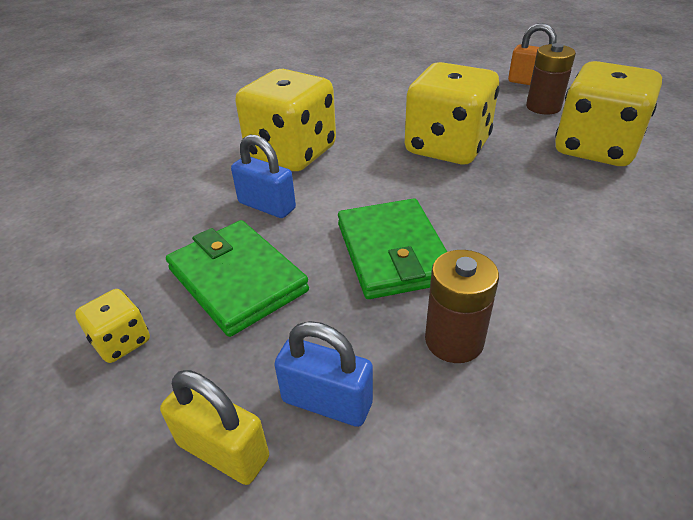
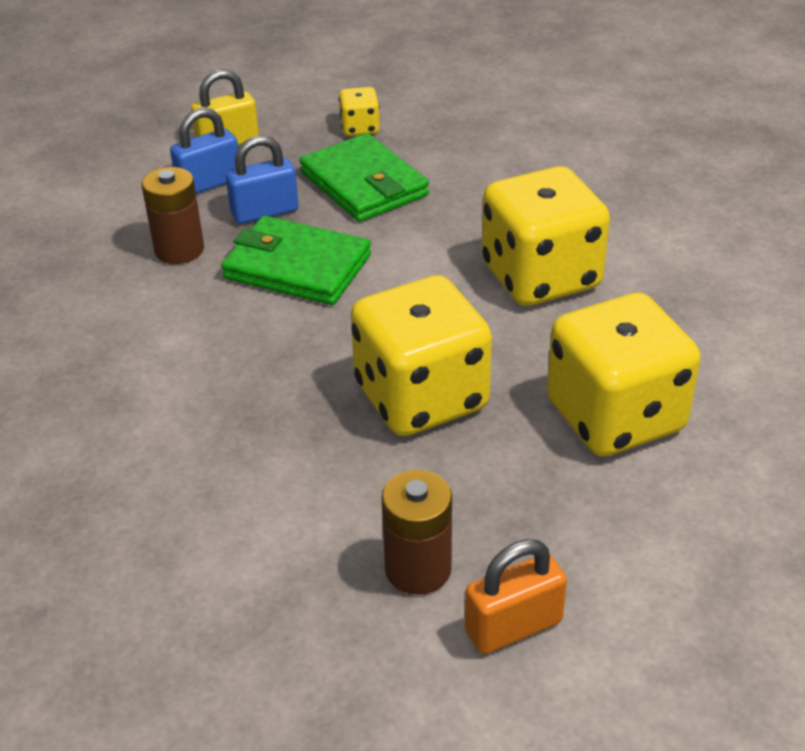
camera: 125 degrees right, 0 degrees up
(237, 280) = (364, 184): green wallet -> green wallet turned 60 degrees clockwise
(267, 206) = (451, 228): blue padlock -> blue padlock (265, 212)
(595, 148) = (266, 526): yellow dice -> yellow dice (615, 417)

